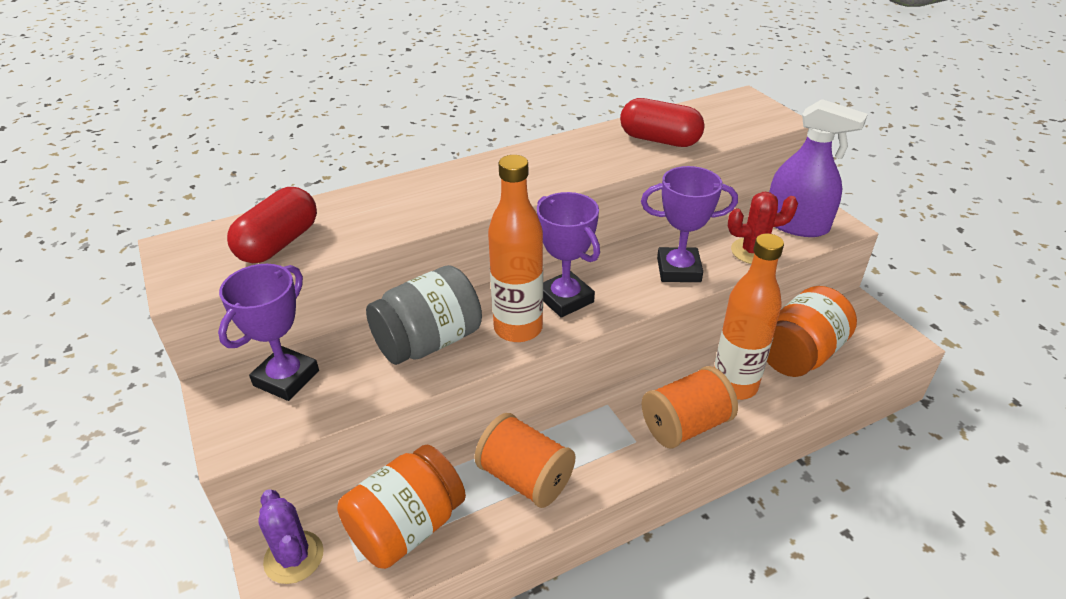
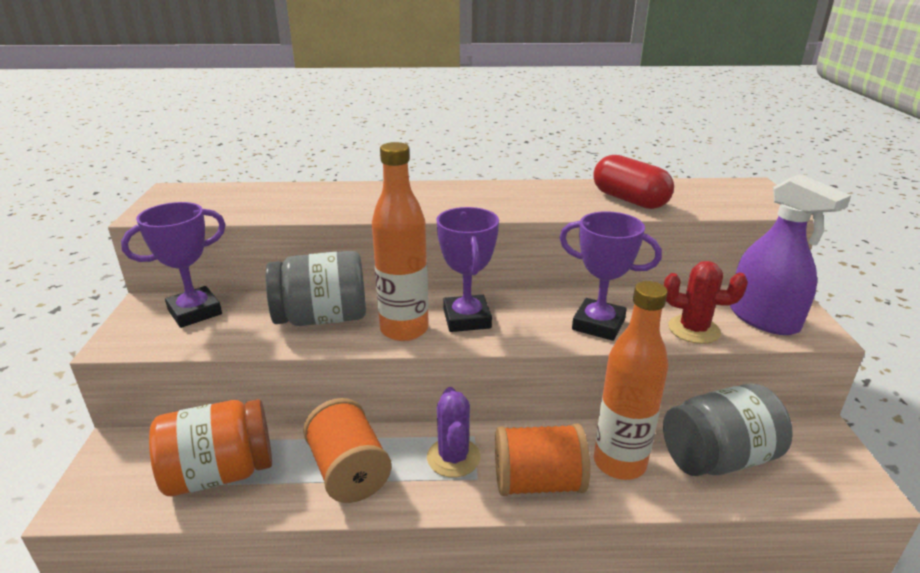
camera: 25 degrees right, 10 degrees down
(279, 243) = (238, 204): red capsule -> none
(294, 557) = (121, 461): purple cactus -> purple cactus (453, 457)
(800, 354) = (718, 458): orange jar -> grey jar

